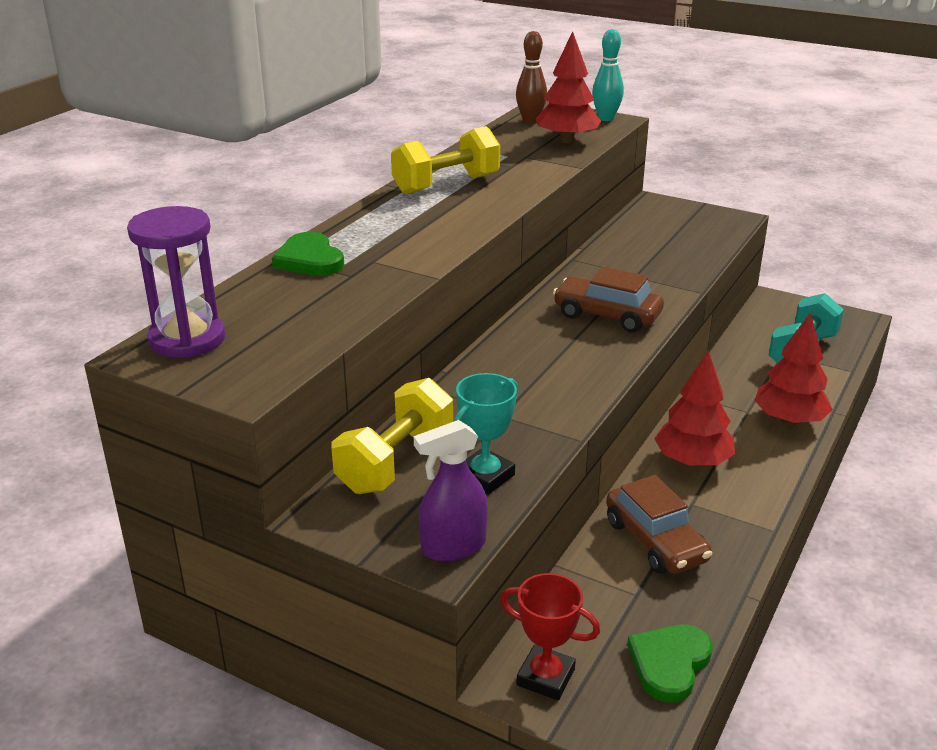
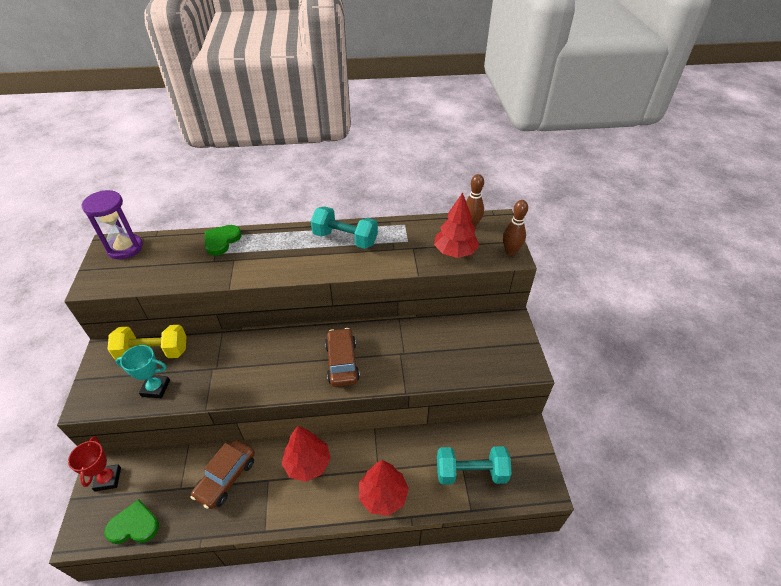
camera: 55 degrees right, 15 degrees up
(446, 184) = (345, 239): yellow dumbbell -> turquoise dumbbell
(453, 547) = (96, 404): purple spray bottle -> none
(606, 118) = (510, 251): turquoise bowling pin -> brown bowling pin

